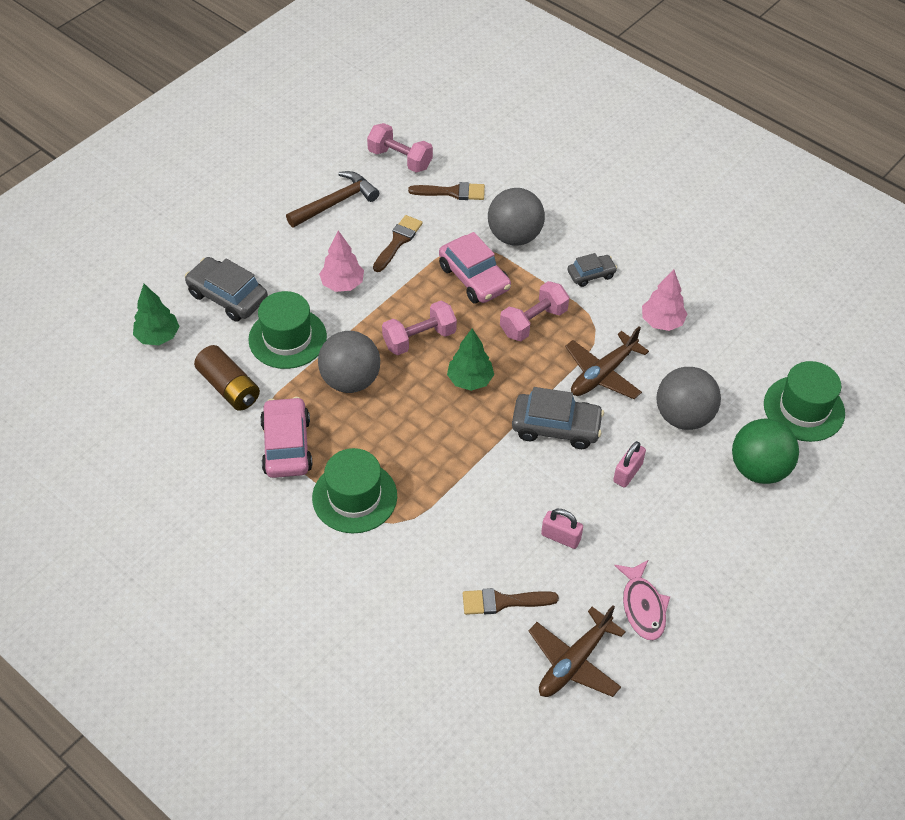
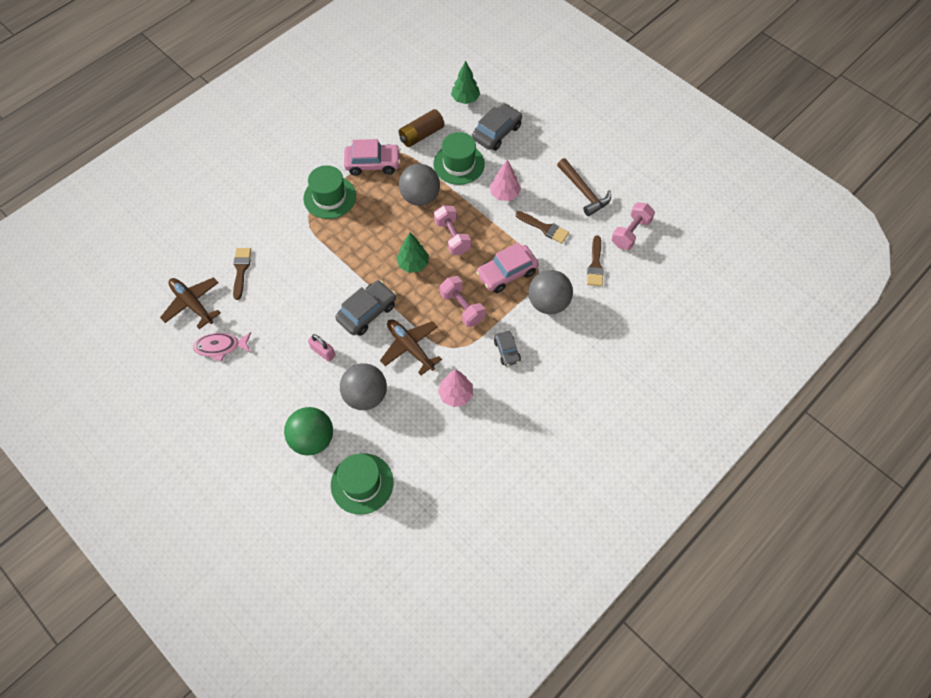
camera: 95 degrees right, 10 degrees up
(556, 427) = (367, 312): grey car -> grey car turned 150 degrees counterclockwise
(560, 537) = (280, 306): pink padlock -> none

